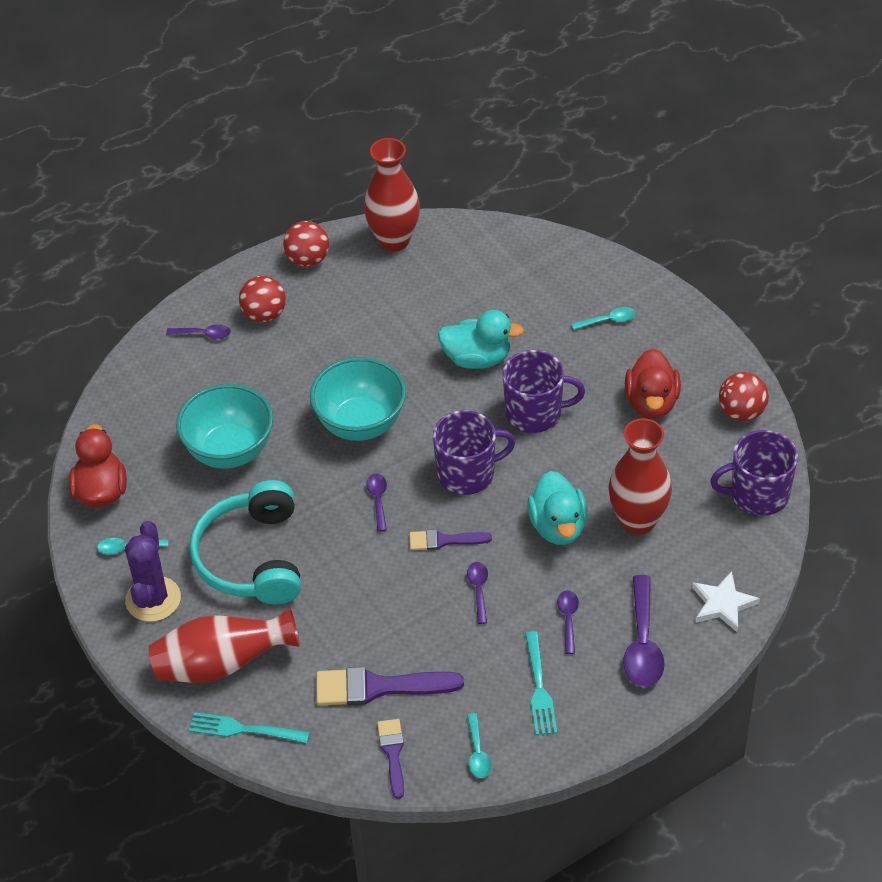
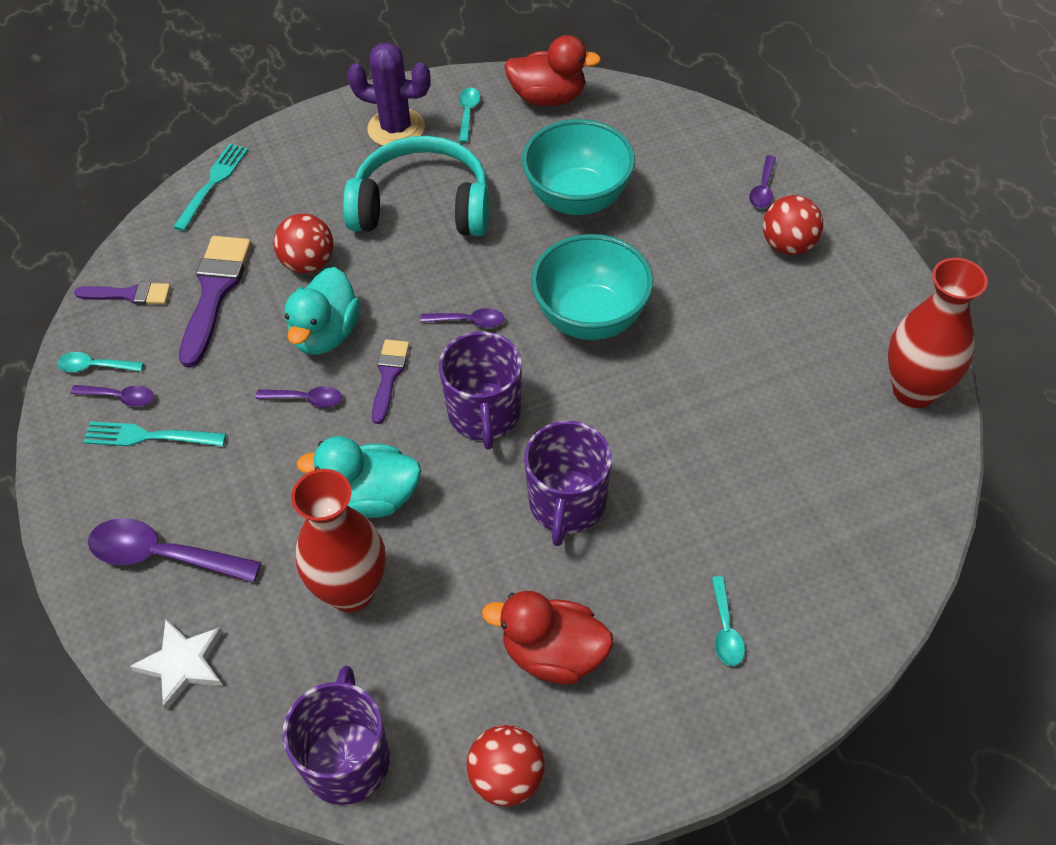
camera: 100 degrees right, 5 degrees up
(222, 664) = (296, 173): red vase -> none
(308, 260) = (882, 295): red ball -> red ball (308, 263)
(477, 358) = (677, 454): turquoise duck -> turquoise duck (325, 334)
(568, 619) = (230, 482): purple spoon -> purple spoon (120, 397)

